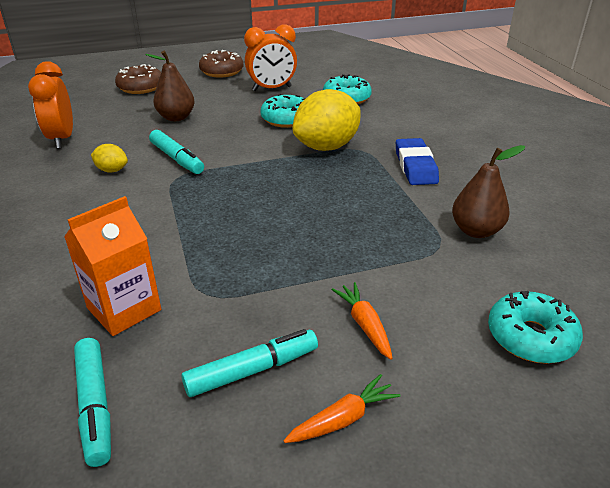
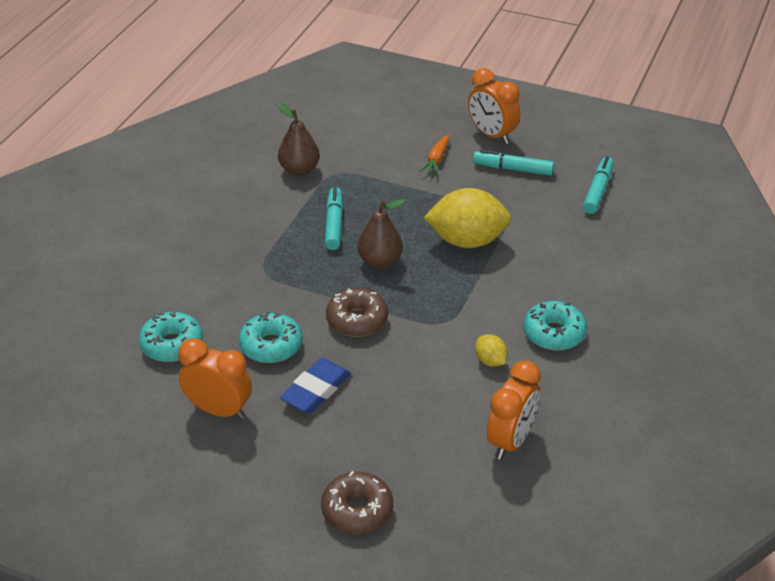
camera: 140 degrees left, 5 degrees up
(124, 309) = (556, 230): orange carton -> none
(176, 117) = (371, 413): brown pear -> brown pear (380, 261)
(177, 159) = (424, 345): turquoise marker -> turquoise marker (334, 224)
(221, 71) = (227, 490): brown donut -> brown donut (357, 320)
(326, 147) = (286, 288): yellow lemon -> yellow lemon (467, 241)
(343, 419) = (491, 135): orange carrot -> orange clock
(415, 166) = (252, 232): blue eraser -> blue eraser (316, 390)
(530, 337) = (366, 118): turquoise donut -> turquoise donut (554, 333)

